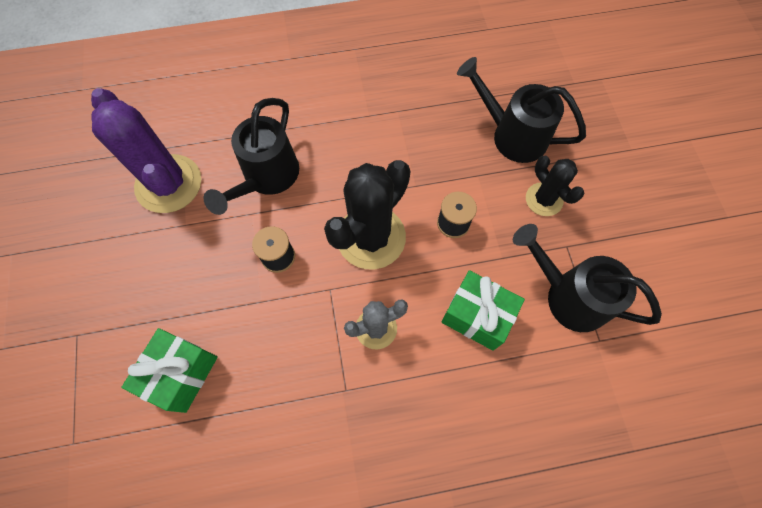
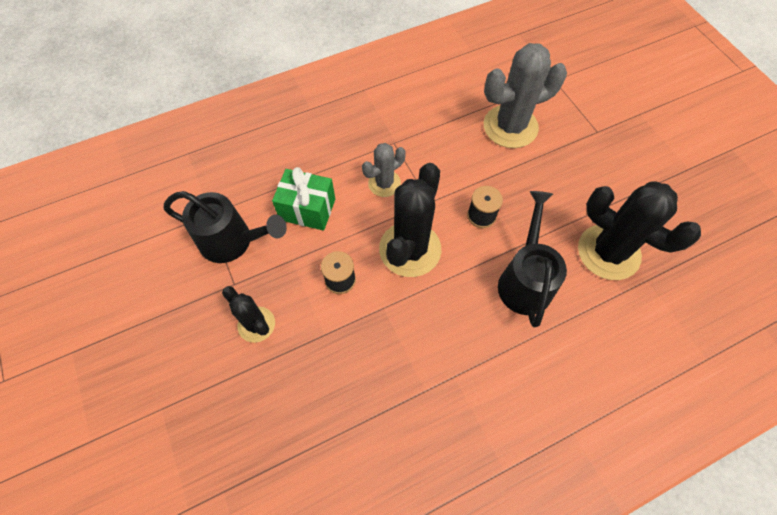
camera: 165 degrees right, 5 degrees down
(168, 184) = (608, 252): purple cactus -> black cactus
(181, 374) = (510, 127): green gift -> grey cactus
(511, 135) = (294, 392): black watering can -> none

